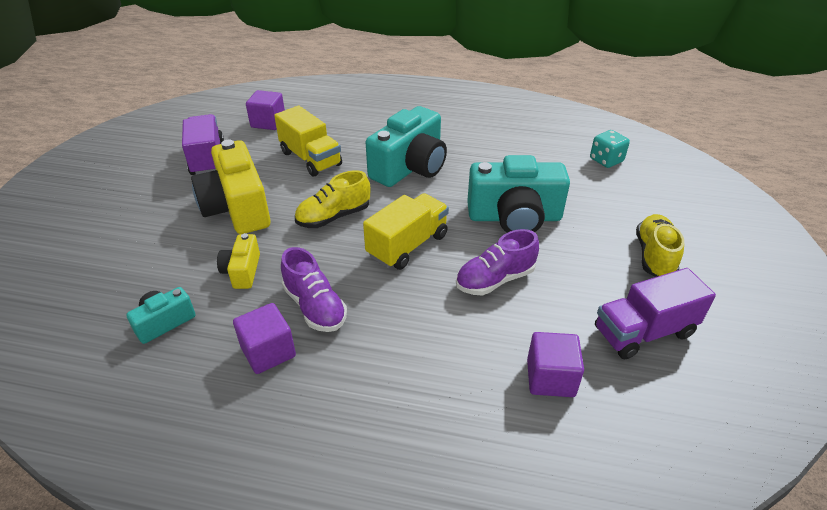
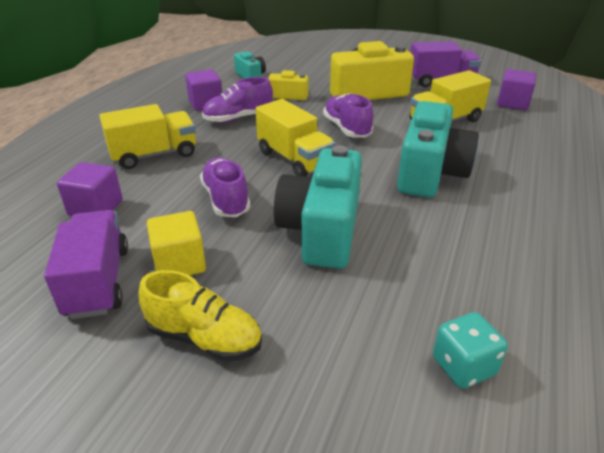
camera: 100 degrees right, 5 degrees down
(333, 217) = (347, 128): yellow shoe -> purple shoe
(410, 168) = (430, 172): turquoise camera -> turquoise camera turned 120 degrees counterclockwise
(426, 364) = (154, 155): none -> yellow truck
(594, 288) = (180, 263): none -> yellow cube

